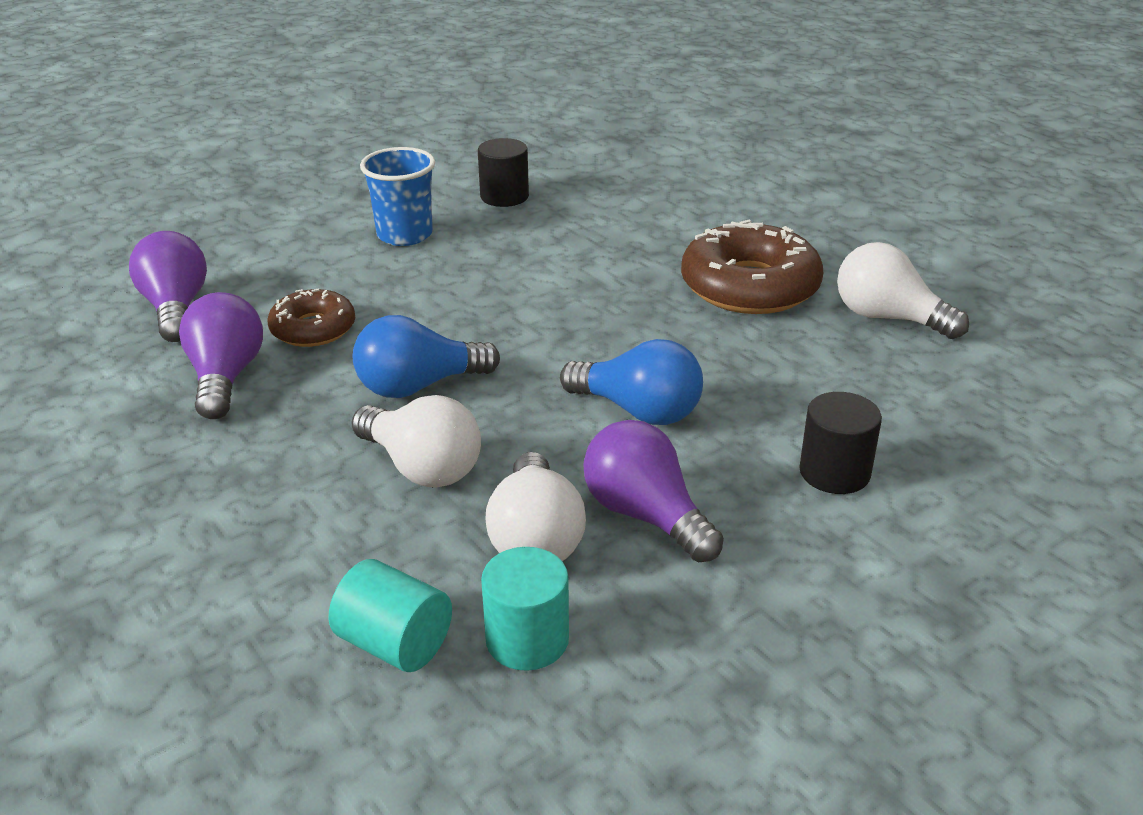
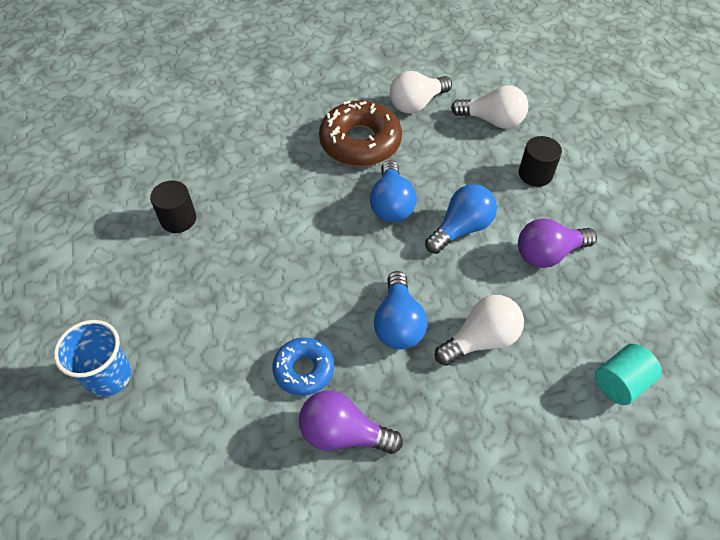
camera: 70 degrees left, 20 degrees up
(176, 308) = (230, 458): purple light bulb -> none
(313, 329) = (304, 370): brown donut -> blue donut
(404, 235) = (200, 289): blue cup -> blue cup (109, 376)
(527, 639) = (626, 326): turquoise cylinder -> none
(535, 538) = (554, 303): white light bulb -> white light bulb (492, 120)
(642, 337) = (391, 204): none -> blue light bulb

